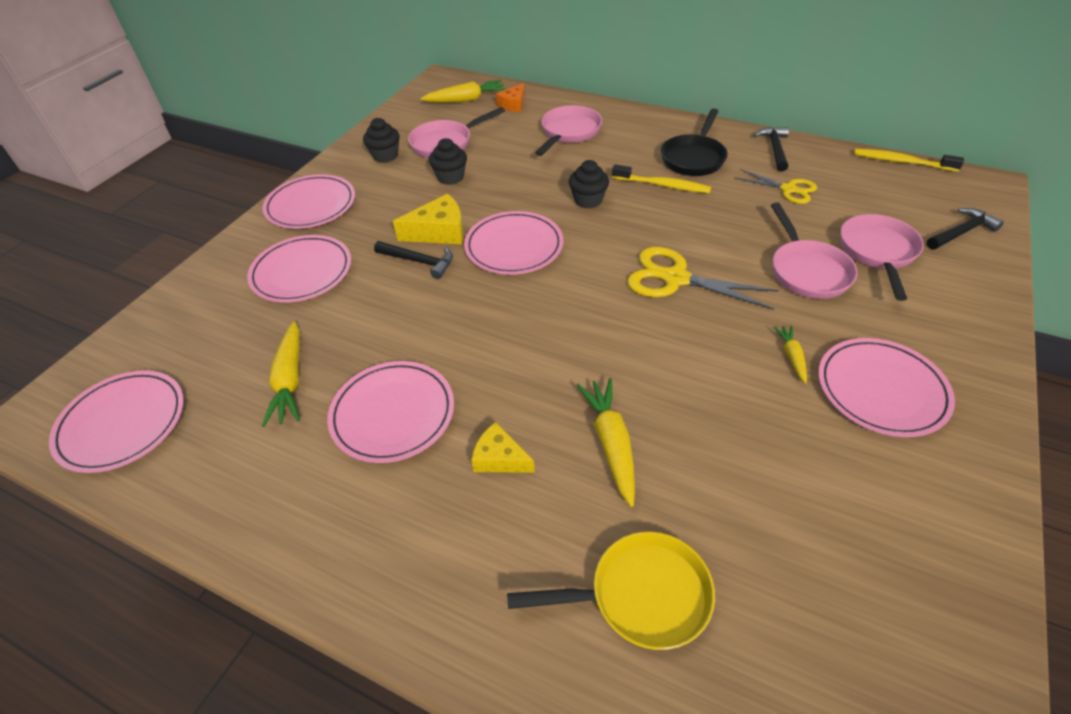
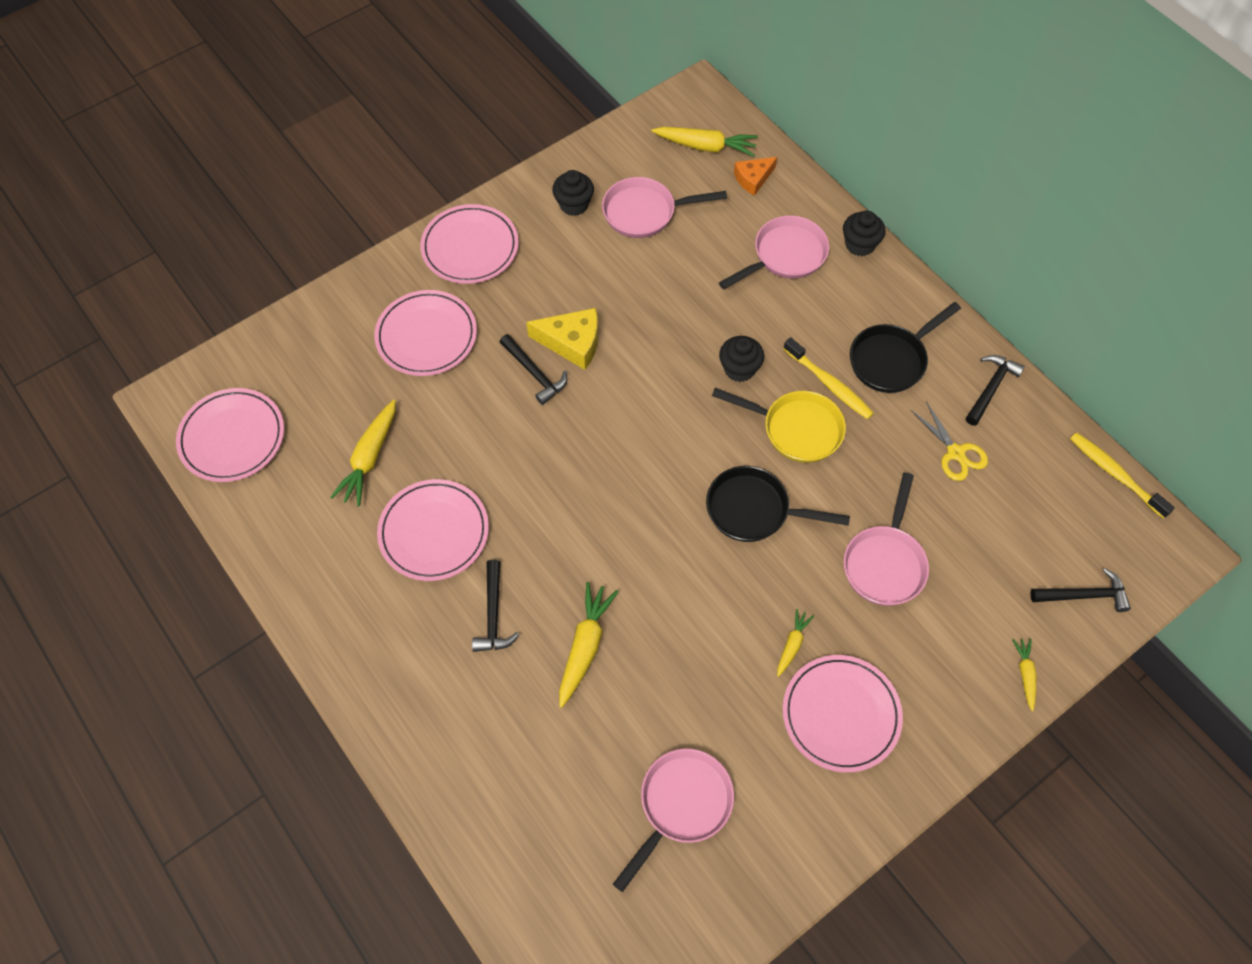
camera: 25 degrees right, 15 degrees up
(450, 177) = (622, 269): black cupcake -> black cupcake (859, 244)
(500, 458) = (493, 615): yellow cheese -> black hammer
(514, 246) = (630, 396): pink plate -> none
(640, 596) = (528, 772): yellow pan -> yellow pan (796, 429)
(675, 279) = (754, 510): yellow scissors -> black pan
(877, 252) = (973, 576): pink pan -> pink pan (681, 805)
(982, 296) = (1025, 675): none -> yellow carrot

